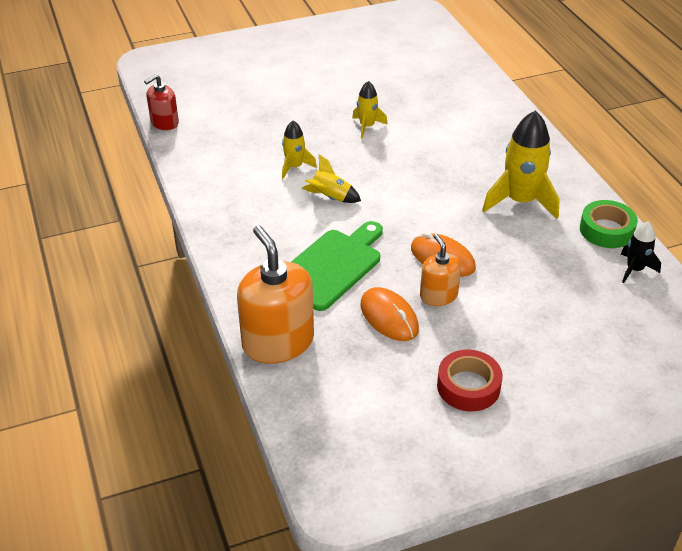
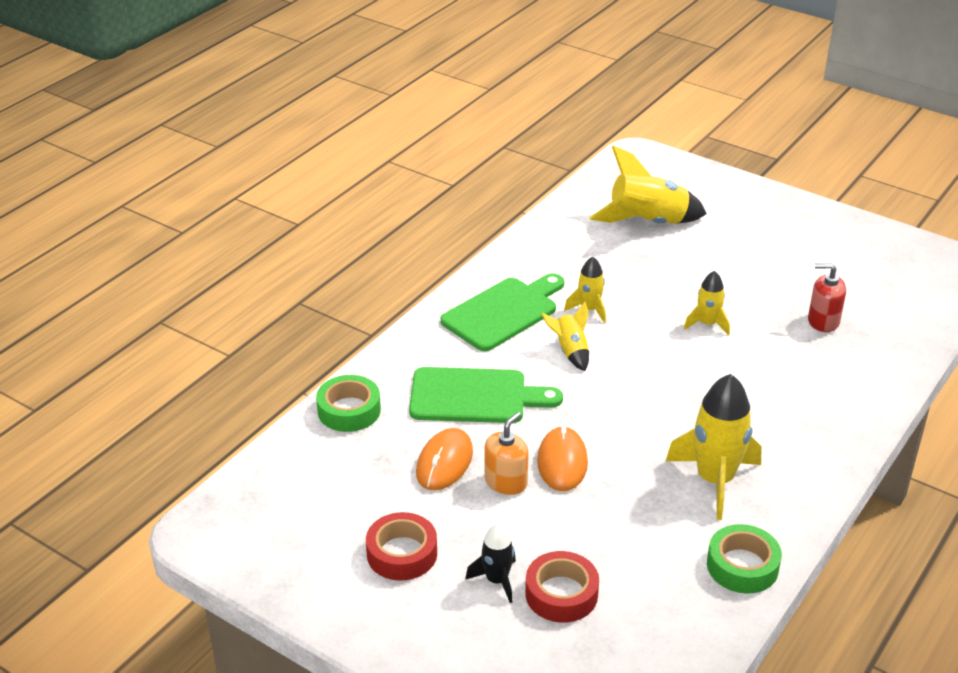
camera: 55 degrees right, 5 degrees down
(164, 123) = (560, 208): red soap dispenser -> red soap dispenser (823, 321)
(231, 95) = (647, 222): none -> yellow rocket
(251, 207) = (503, 312): none -> green cutting board
(278, 342) = (349, 410): orange soap dispenser -> green tape
(572, 323) = (561, 594): none -> red tape
(634, 269) = (699, 613): black rocket -> black rocket (497, 580)

